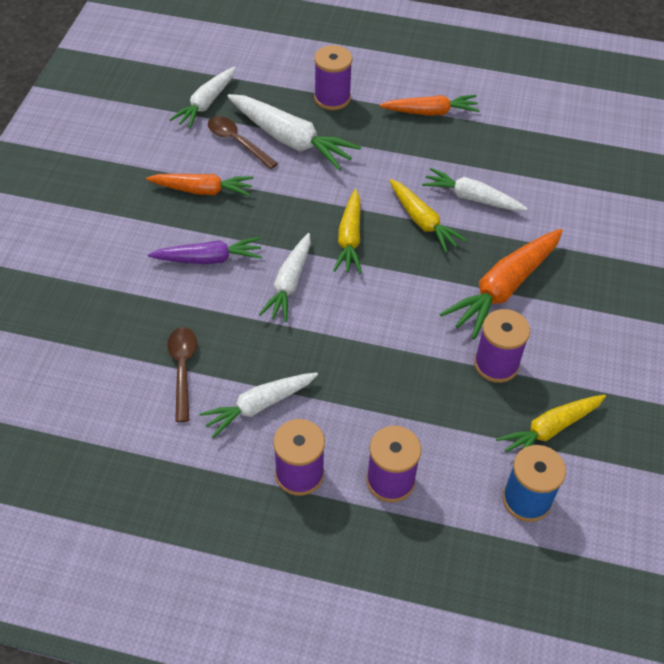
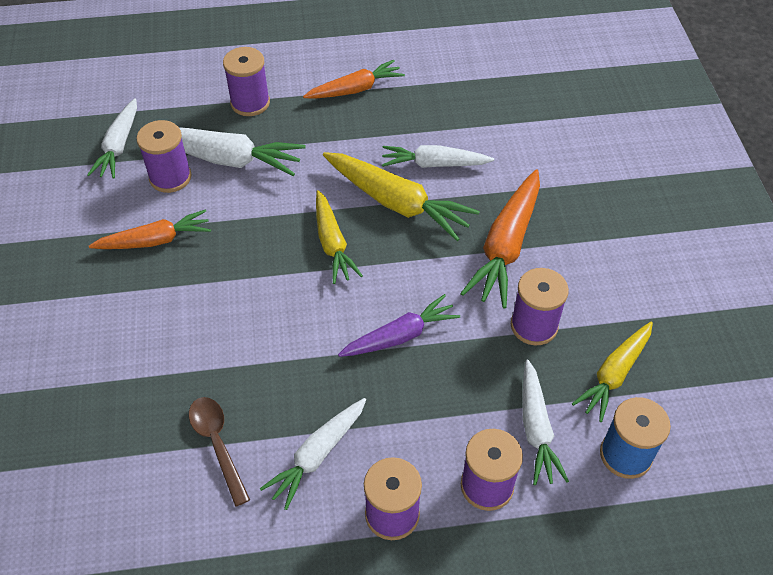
camera: 20 degrees left, 0 degrees up
(209, 259) = (194, 313): purple carrot -> purple carrot (400, 336)
(237, 142) = (170, 177): brown spoon -> purple spool
(289, 283) = (291, 311): white carrot -> white carrot (536, 429)
(422, 221) = (397, 203): yellow carrot -> yellow carrot, size x1.50

